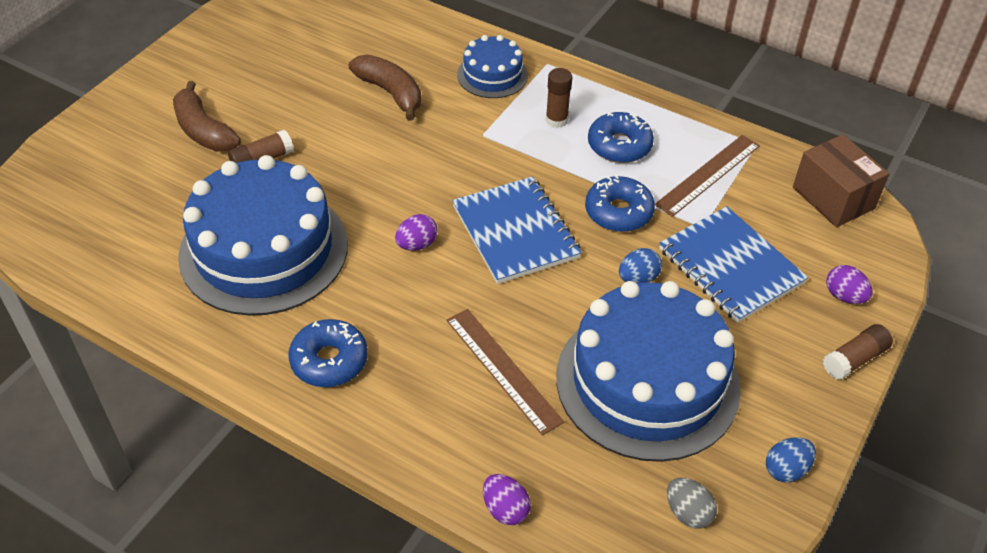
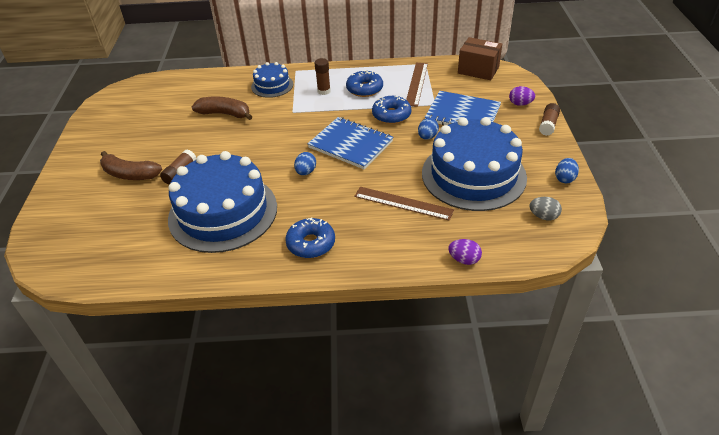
camera: 30 degrees left, 5 degrees down
(417, 244) = (306, 172): purple egg -> blue egg

